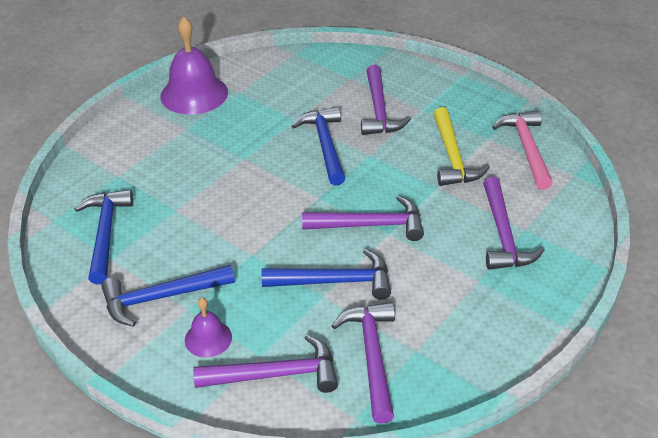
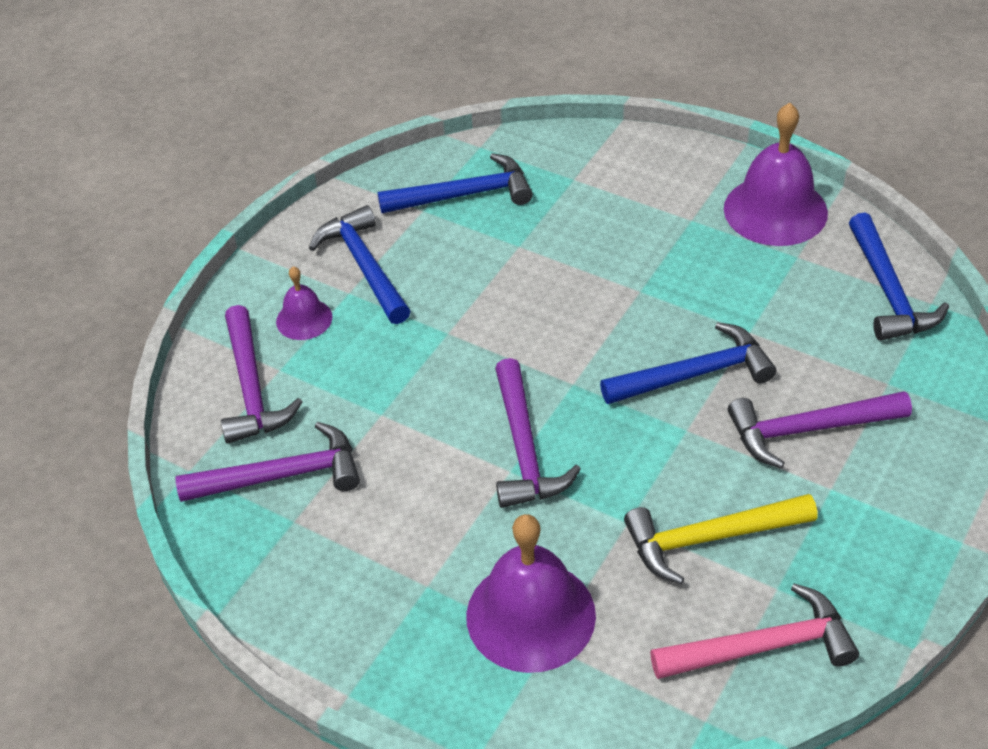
camera: 85 degrees right, 5 degrees up
(335, 281) = (408, 423): blue hammer -> blue hammer (889, 291)
(503, 235) = (530, 615): purple hammer -> purple bell

